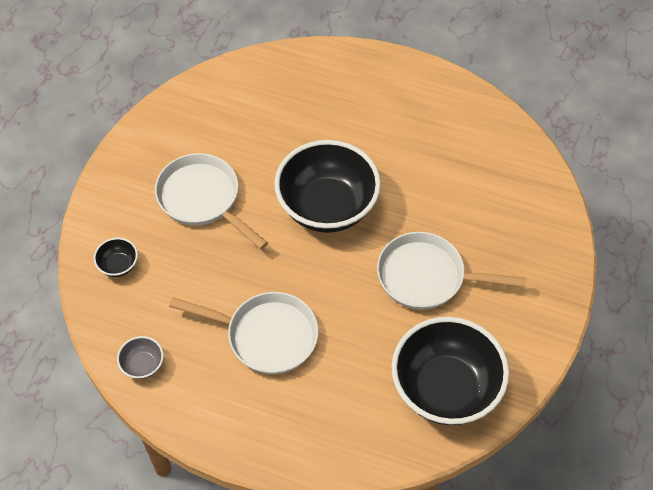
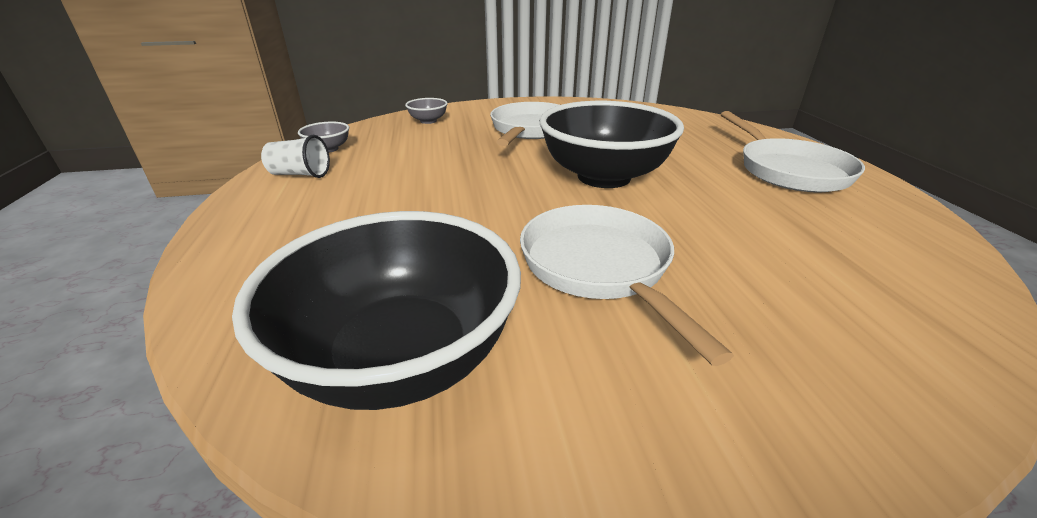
camera: 60 degrees right, 25 degrees down
(118, 265) = (428, 121): black bowl -> grey bowl
(191, 395) = (300, 174): none -> white cup
(266, 336) = (401, 189): white pan -> white pan (788, 170)

